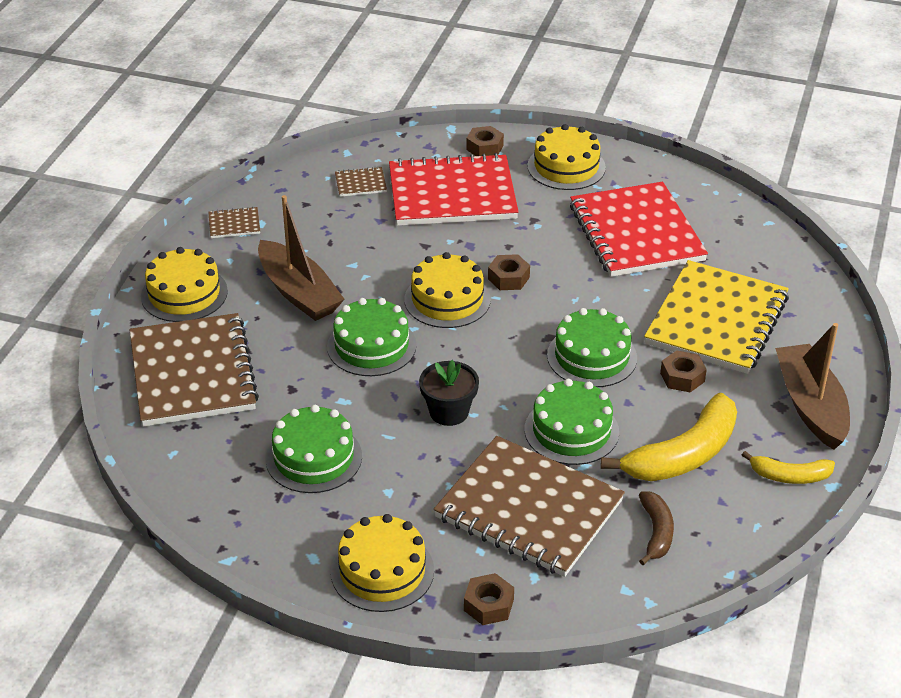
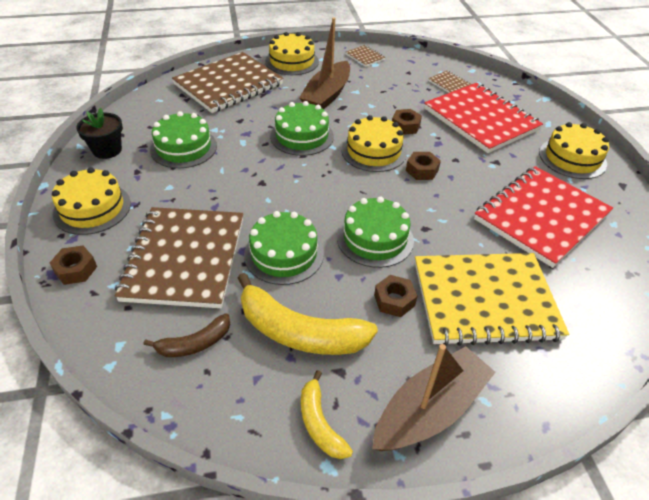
camera: 60 degrees right, 5 degrees up
(449, 412) = (262, 188): black flower pot -> black flower pot (107, 150)
(484, 147) = (545, 117): brown nut -> brown nut (405, 126)

